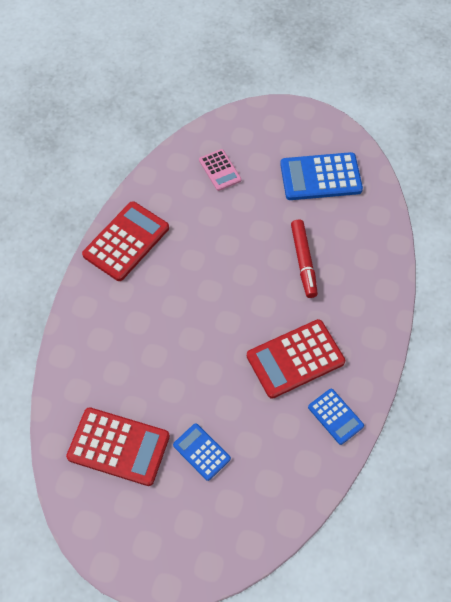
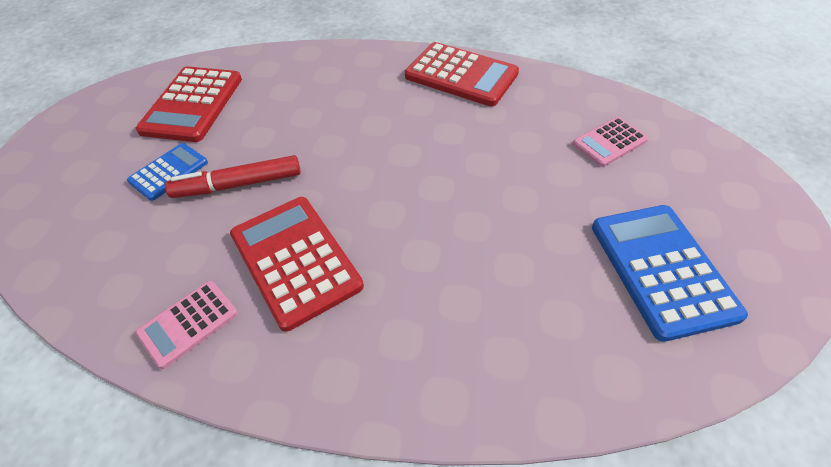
camera: 85 degrees right, 10 degrees down
(303, 261) = (475, 257): red marker -> red marker (238, 184)
(335, 416) = (188, 323): blue calculator -> pink calculator

